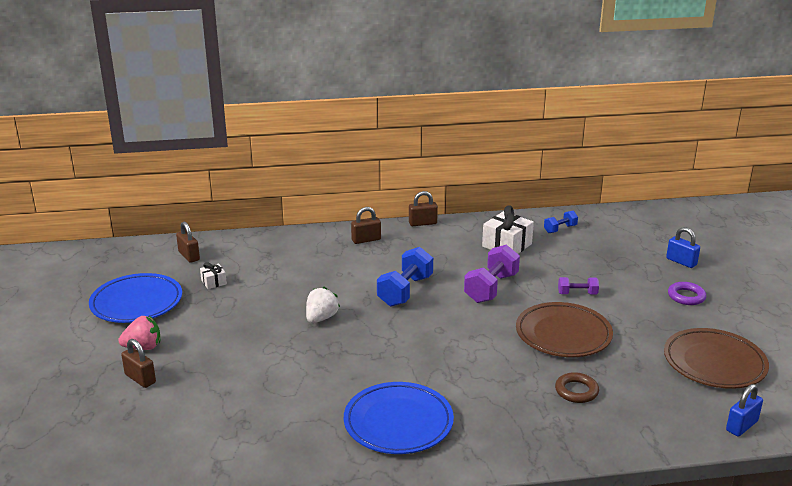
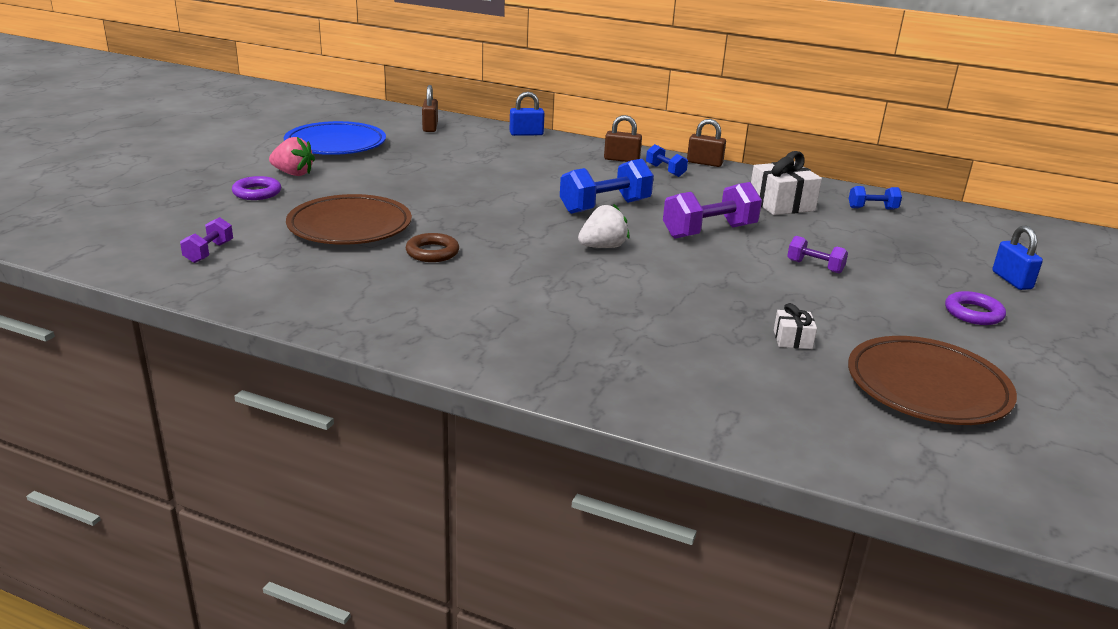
camera: 30 degrees right, 0 degrees up
(140, 378) = (257, 192): brown padlock -> purple ring
(183, 452) = (209, 252): none -> purple dumbbell
(214, 282) = (424, 149): white gift -> white gift (792, 339)
(321, 318) = (485, 201): white strawberry -> white strawberry (602, 247)
(398, 423) = (438, 302): blue plate -> none
(406, 240) = (665, 170): none -> blue dumbbell
(563, 334) = (743, 294): brown plate -> brown plate (350, 227)
(576, 391) = (686, 347): brown ring -> brown ring (432, 252)
(741, 426) = (882, 463): blue padlock -> blue padlock (526, 134)

